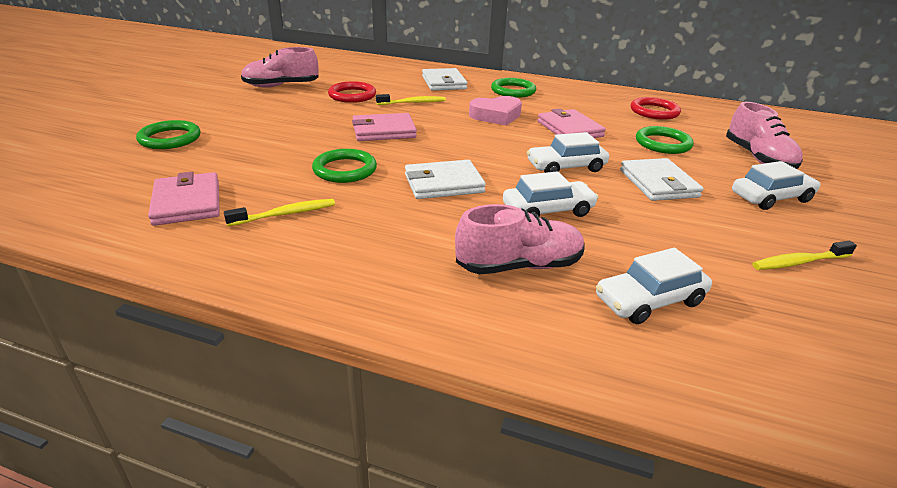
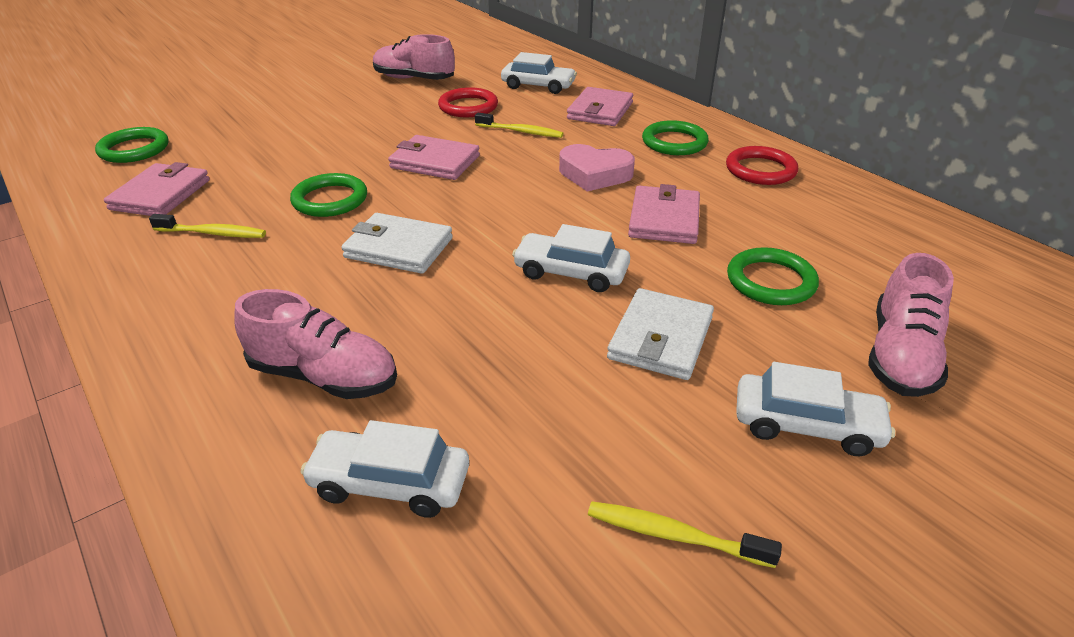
camera: 35 degrees right, 5 degrees up
(170, 138) = (237, 121): green ring -> green ring (134, 149)
(444, 82) = (600, 111): white wallet -> pink wallet
(548, 210) = (457, 322): white car -> white car (538, 86)
(654, 112) = (844, 226): red ring -> red ring (760, 170)

